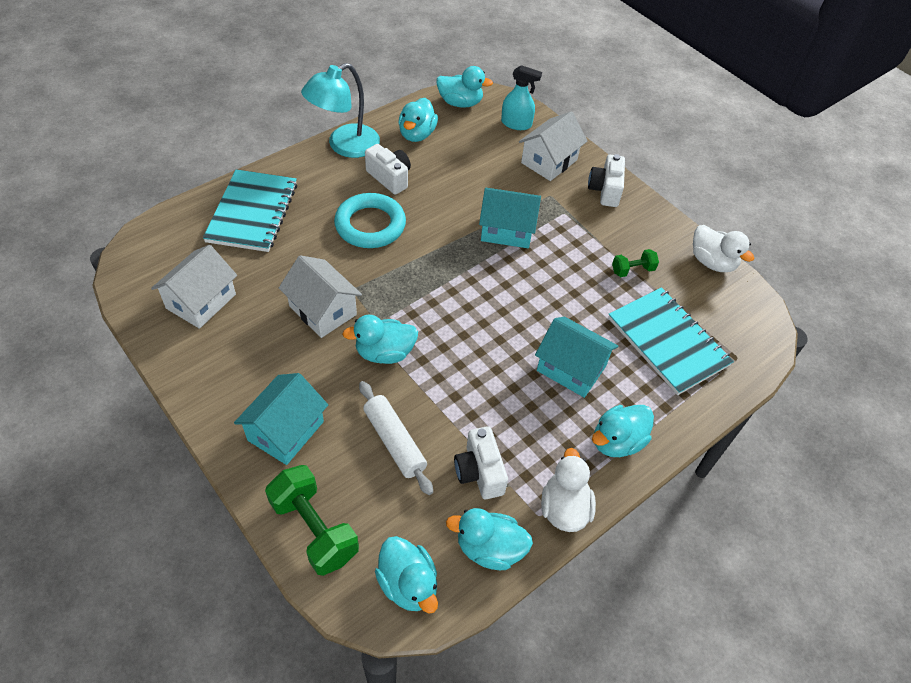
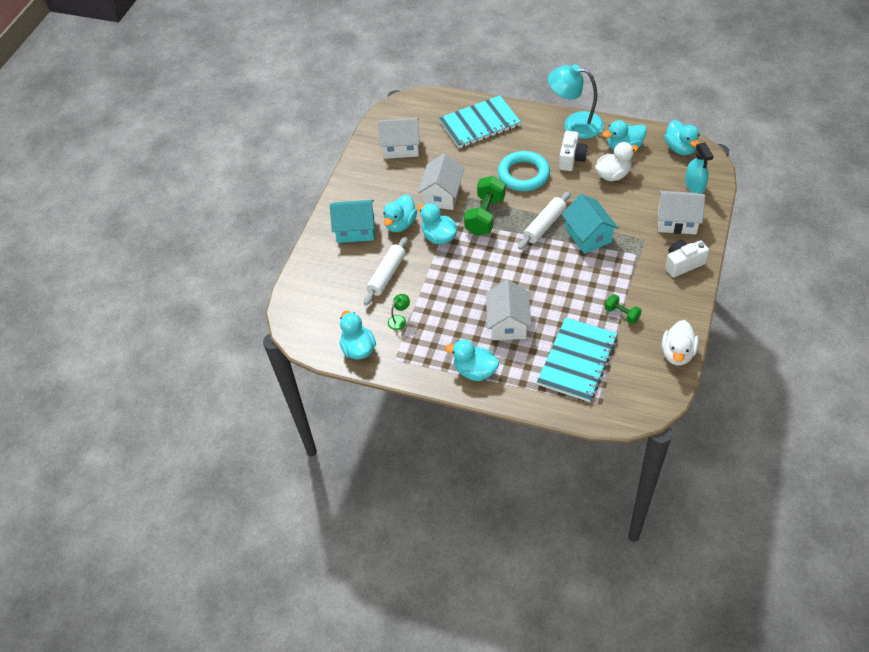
camera: 65 degrees right, 0 degrees up
(314, 529) = (313, 275): green dumbbell -> green dumbbell (485, 216)
(408, 584) = (313, 327): turquoise duck -> turquoise duck (400, 224)
(459, 253) = (544, 225): none -> white rolling pin
(479, 472) = (399, 320): white camera -> green lamp
(564, 508) = (409, 368): white duck -> white duck (613, 175)
(571, 368) = (508, 323): turquoise house -> white house

